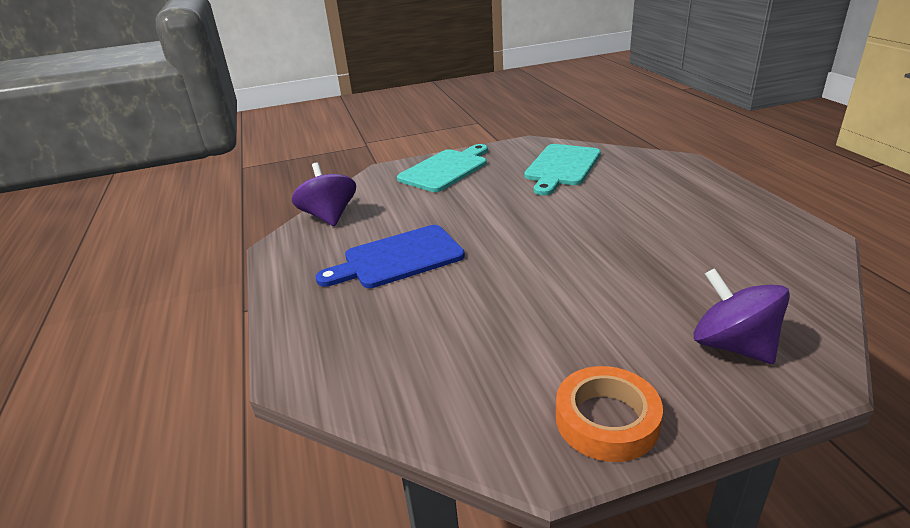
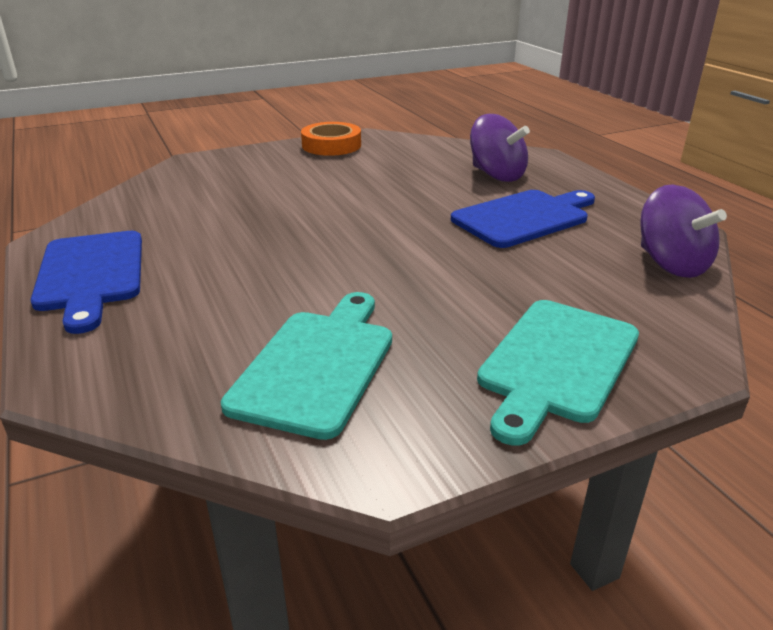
camera: 170 degrees right, 0 degrees up
(733, 345) = (230, 170): purple spinning top -> purple spinning top (496, 175)
(739, 209) = (91, 274): none -> blue cutting board

